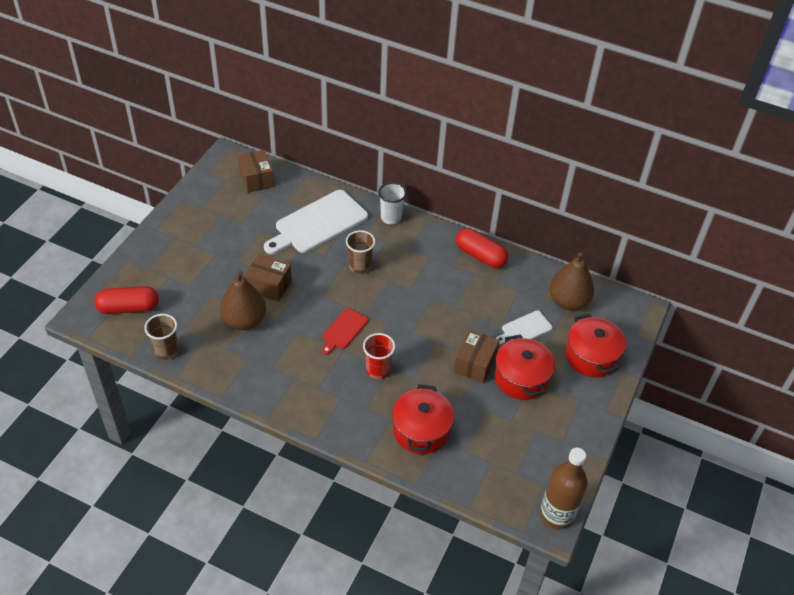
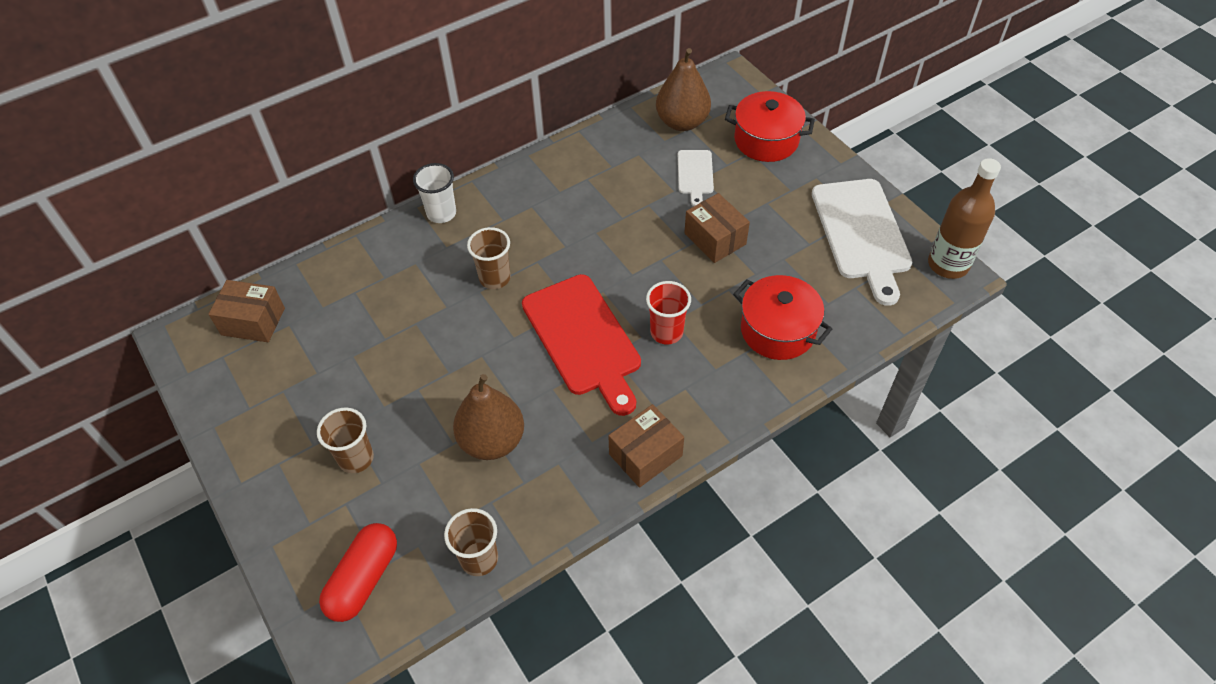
camera: 55 degrees left, 5 degrees up
(197, 267) = (356, 458): none -> brown cup
(269, 286) = (453, 387): brown box -> brown box (645, 455)
(318, 224) = (390, 289): white cutting board -> white cutting board (862, 234)
(344, 330) = (583, 339): red cutting board -> red cutting board, size x1.98
(480, 256) = (565, 161): red capsule -> none
(521, 378) = (759, 209): red pot -> none

